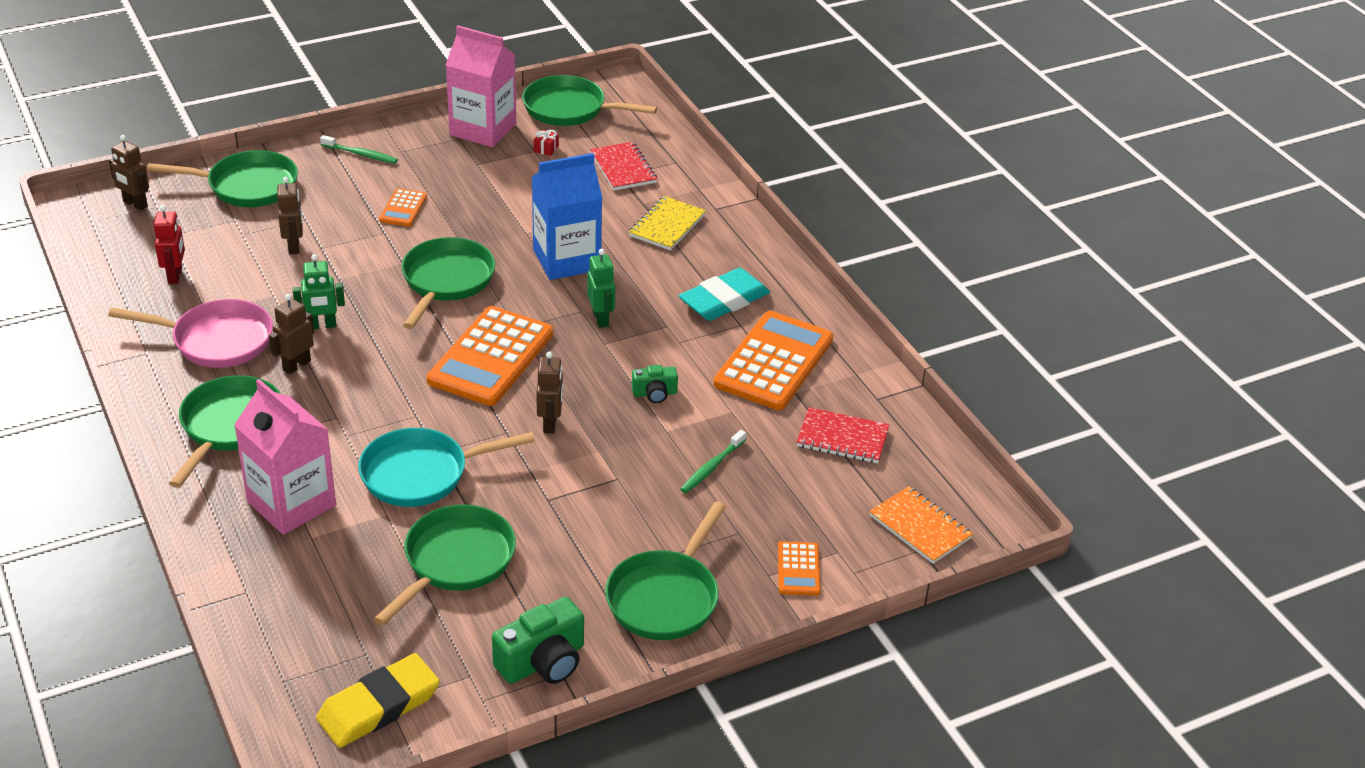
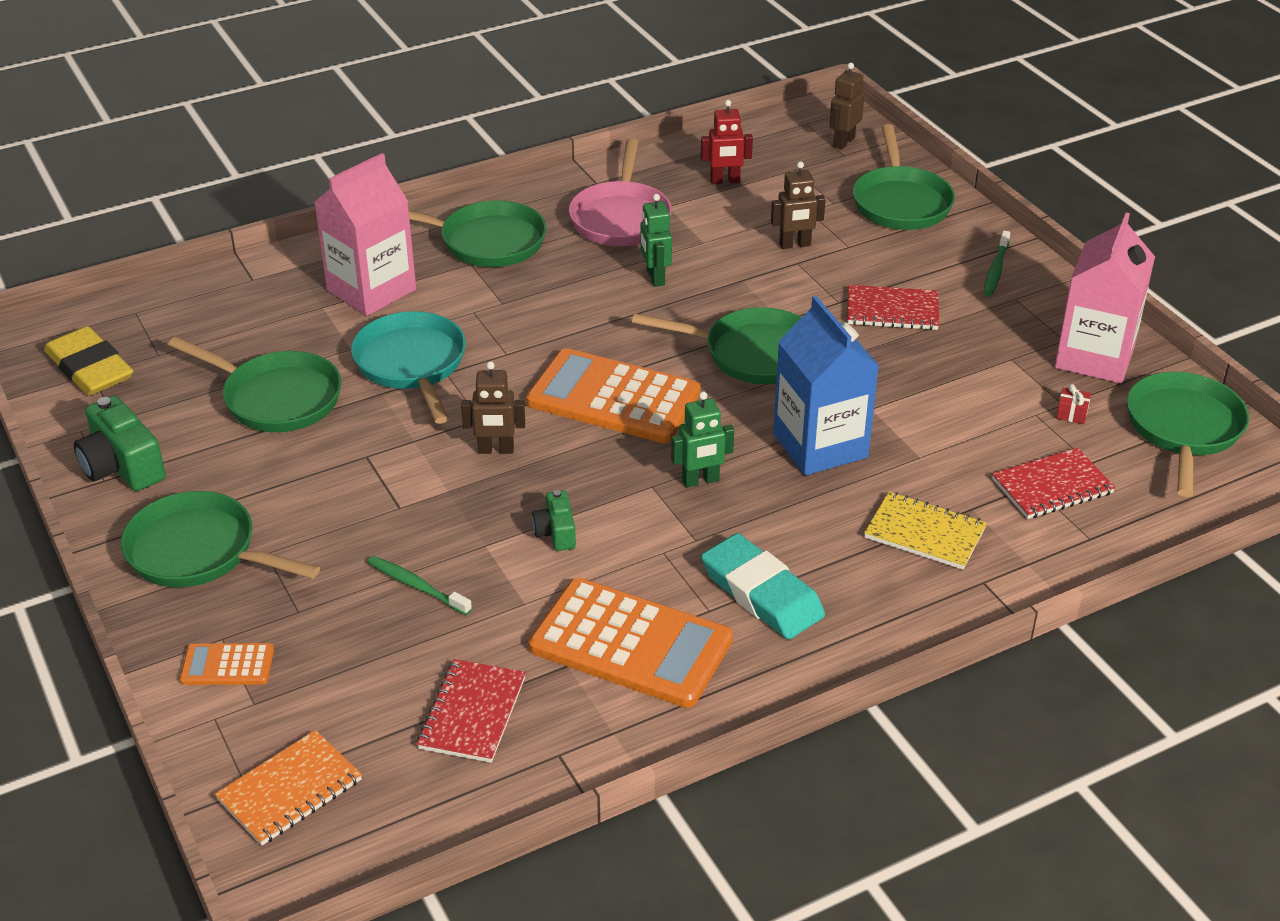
camera: 90 degrees right, 0 degrees up
(296, 365) = (585, 269): brown robot -> none
(403, 208) = (892, 310): orange calculator -> red notebook

